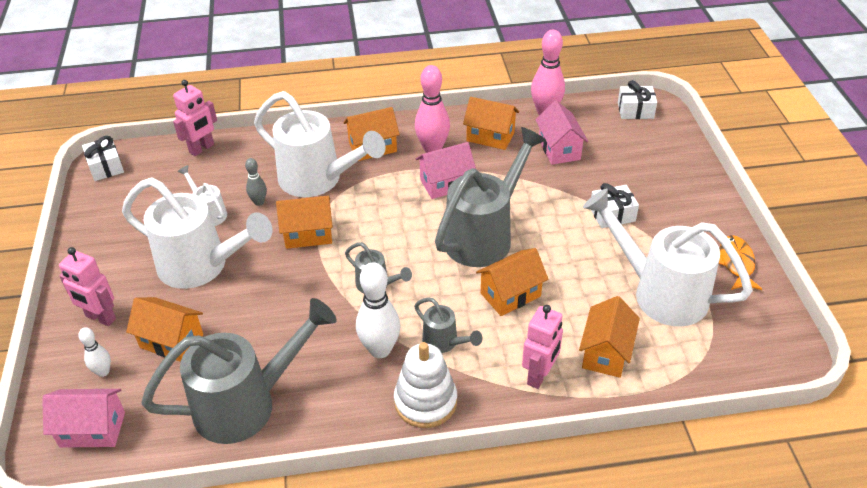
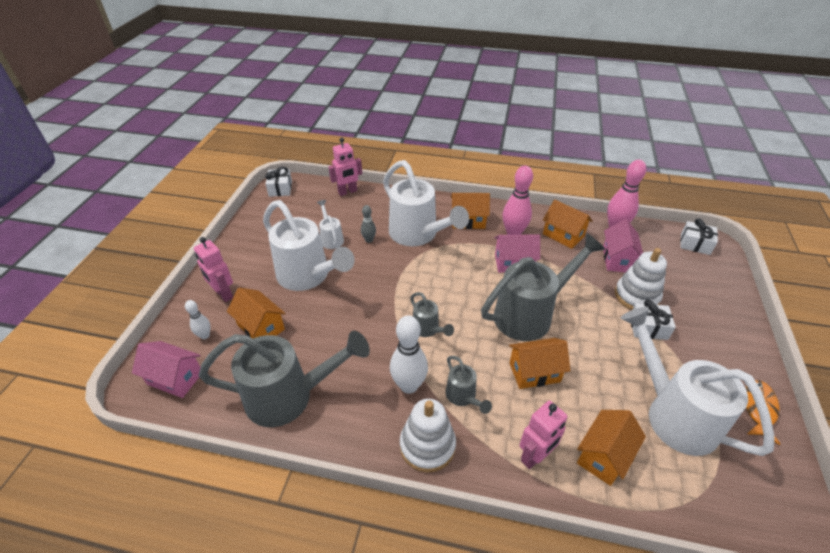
camera: 20 degrees right, 0 degrees up
(308, 234) = (393, 274): orange house -> none
(590, 184) = (636, 296): none -> white stacking toy

